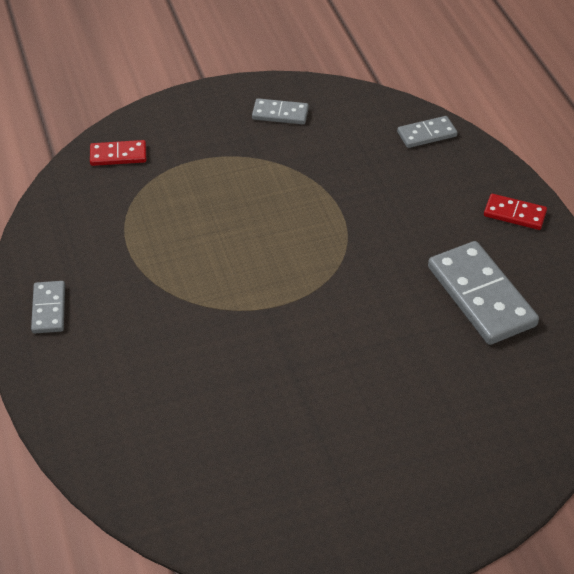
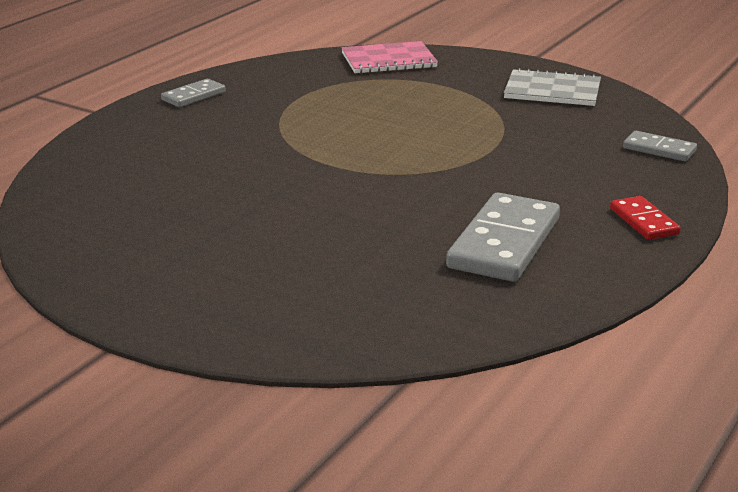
camera: 50 degrees right, 20 degrees down
(118, 155) = (388, 60): red domino -> pink notebook
(280, 114) = (552, 91): grey domino -> grey notebook

